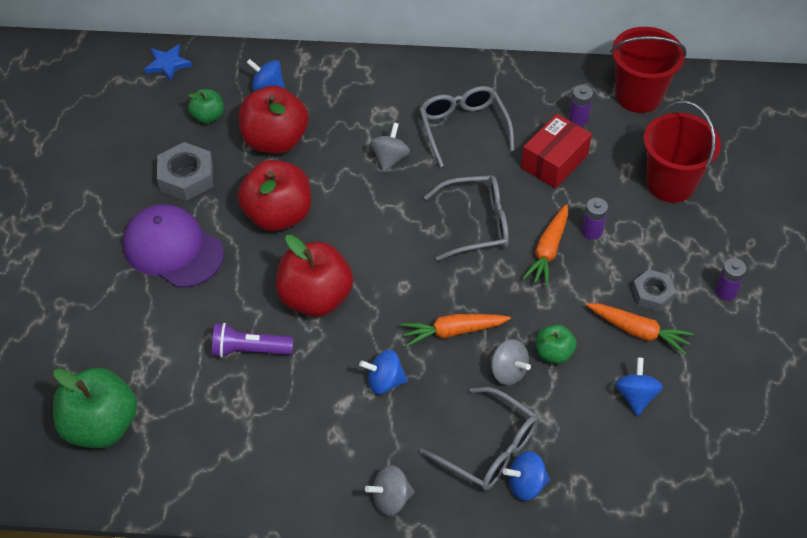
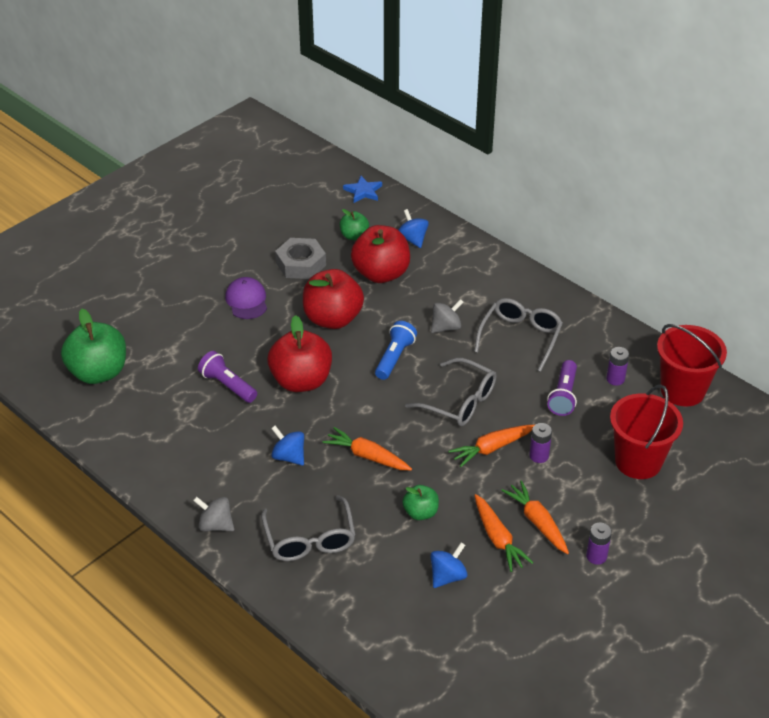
camera: 40 degrees right, 10 degrees down
(173, 249) = (246, 300): purple cap -> purple cap, size x0.62
(376, 218) = (394, 357): none -> blue flashlight
(508, 372) = (376, 503): grey spinning top -> none
(526, 484) = (309, 576): blue spinning top -> none
(554, 161) = (563, 396): red box -> purple flashlight
(652, 294) = (537, 522): grey nut -> orange carrot

